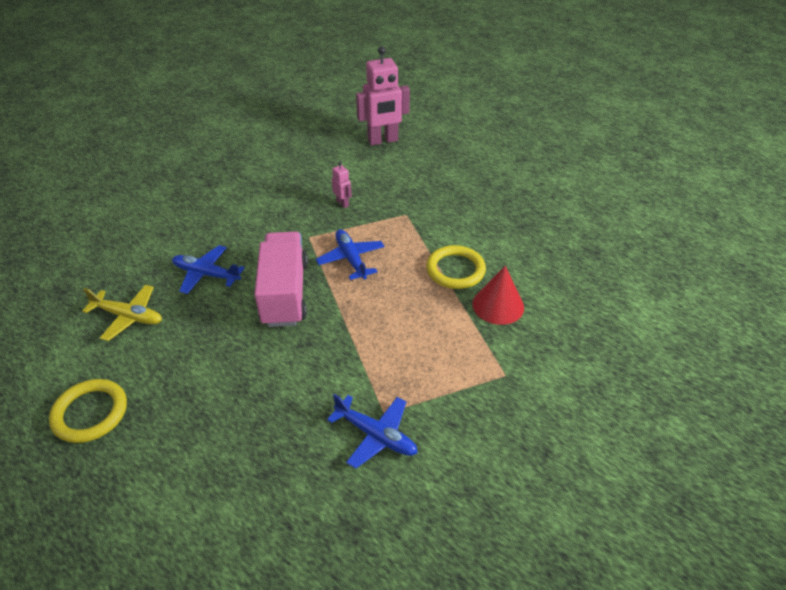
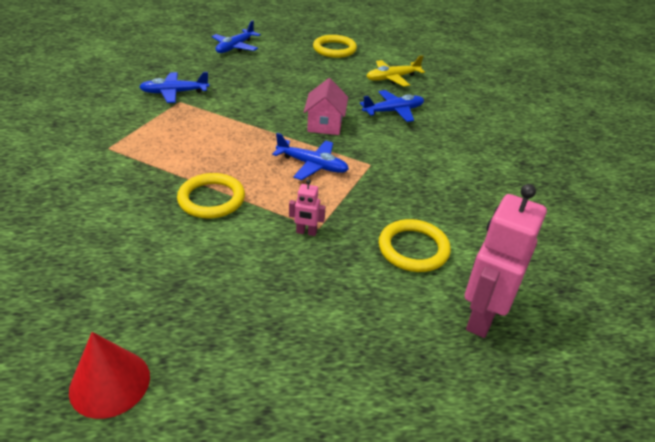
camera: 135 degrees right, 5 degrees down
(196, 510) = (235, 47): none -> blue plane
(285, 293) = (325, 124): pink truck -> pink house
(343, 203) = (391, 206): pink robot -> pink robot (306, 232)
(368, 178) = (413, 249): none -> yellow ring
(498, 305) = (146, 189): red cone -> red cone (110, 383)

